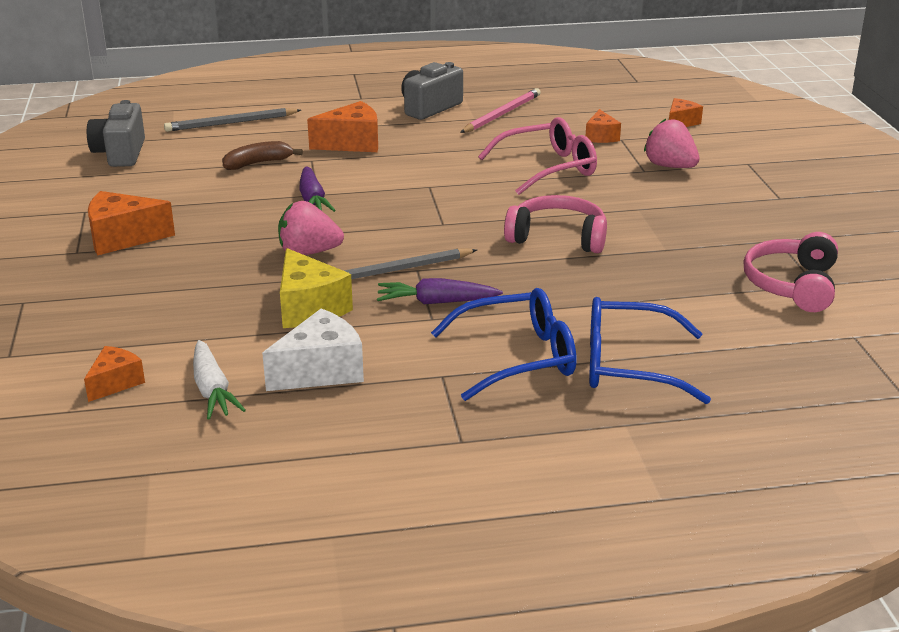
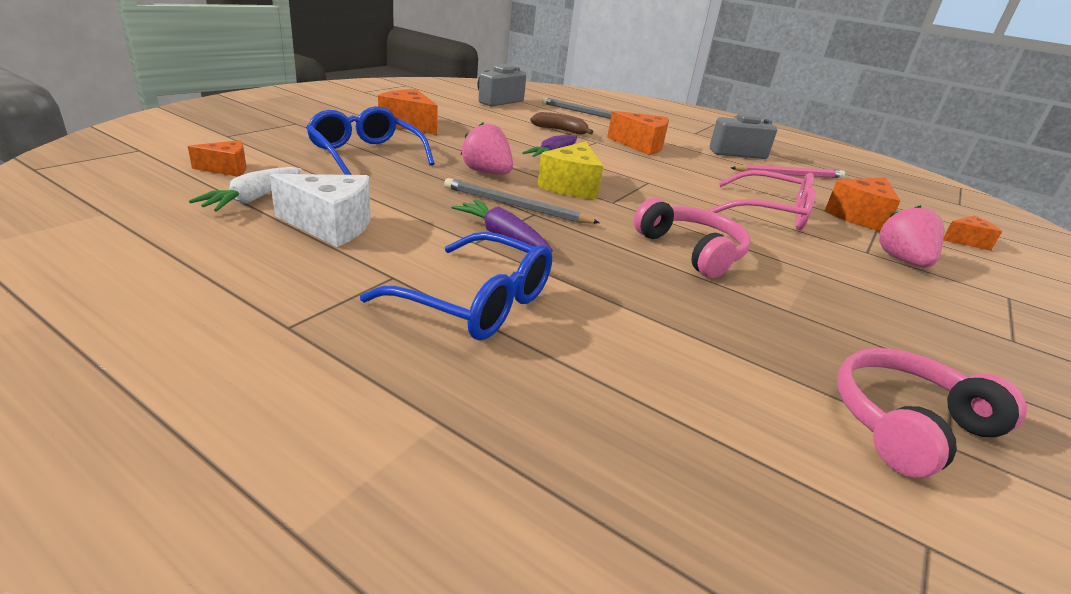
camera: 40 degrees right, 0 degrees up
(309, 308) = (415, 195): yellow cheese -> yellow cheese (571, 186)
(601, 137) = (859, 217): orange cheese -> orange cheese, size x1.65
(628, 365) = (559, 373): blue glasses -> blue glasses (366, 154)

